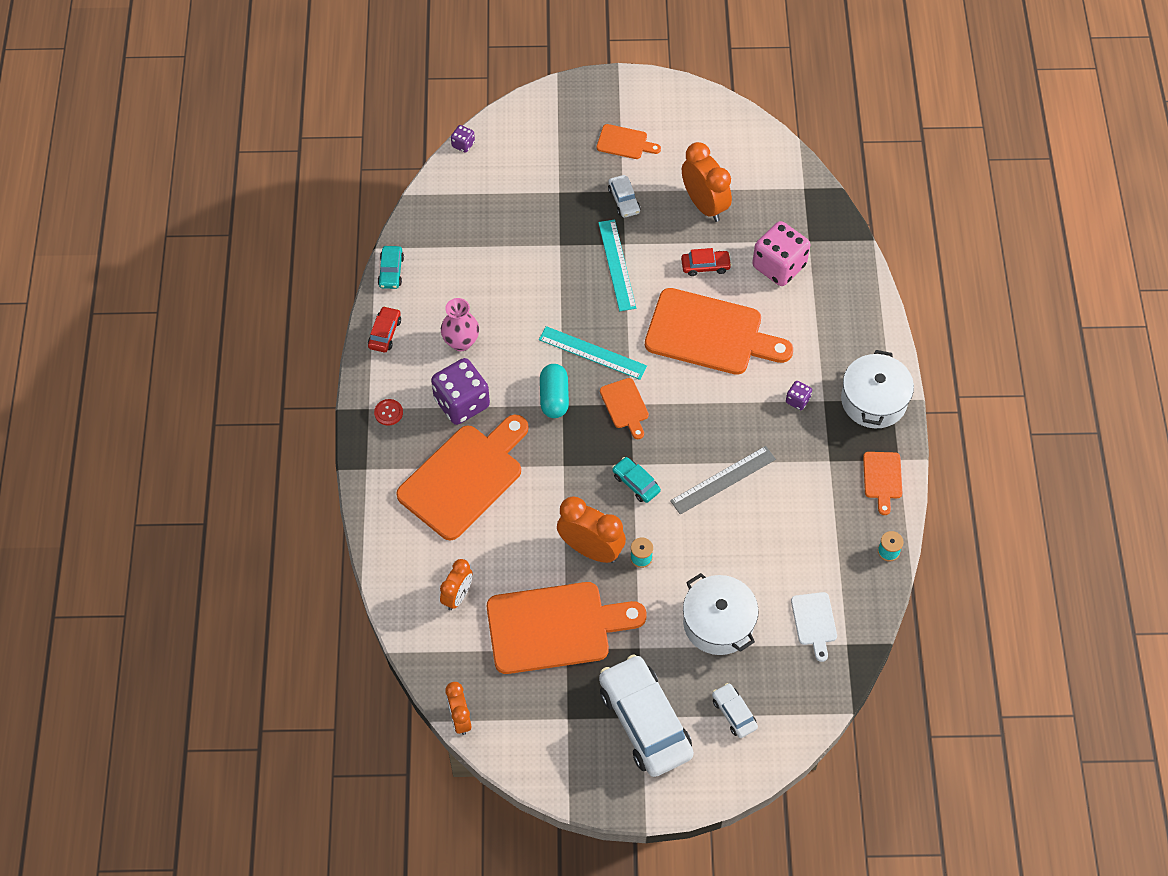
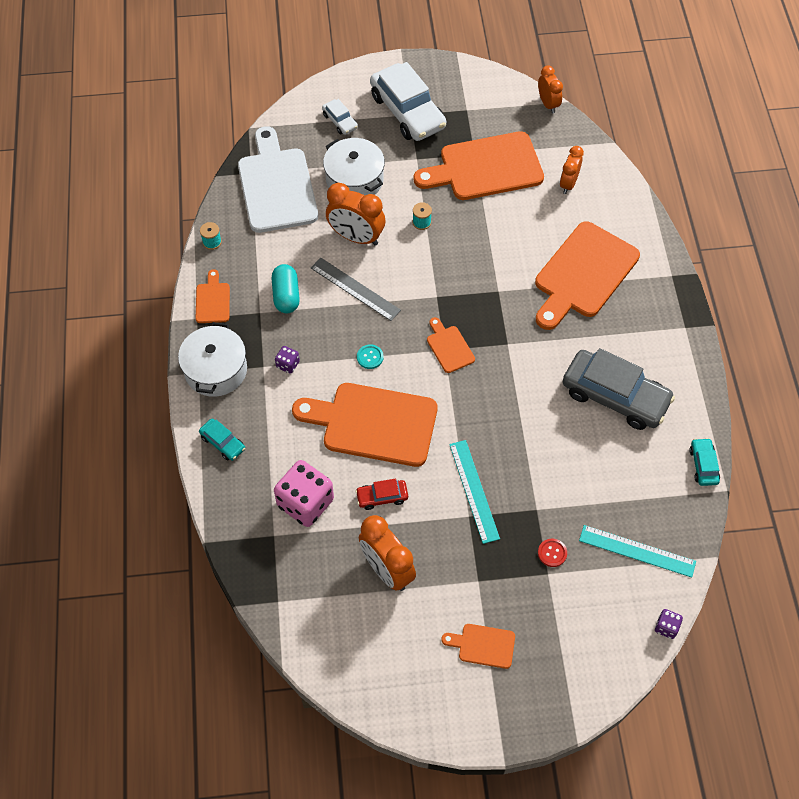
camera: 175 degrees right, 0 degrees up
(385, 333) = (690, 399): red car -> none
(388, 413) = (666, 325): red button -> red button (552, 553)
(461, 342) = (615, 396): pink vase -> grey car
(462, 403) = (601, 338): purple dice -> none
(554, 397) = (516, 350): turquoise capsule -> turquoise capsule (286, 295)
(591, 549) = (464, 225): orange clock -> orange clock (356, 237)
(592, 353) = (486, 395): turquoise ruler -> turquoise ruler (637, 551)
(624, 200) = (475, 568): white car -> none
(636, 483) = (432, 281): turquoise car -> turquoise car (223, 443)
(710, 401) = (370, 357): none -> turquoise button
(723, 480) = (355, 289): grey ruler -> grey ruler turned 75 degrees clockwise
(814, 622) = (277, 186): white cutting board -> white cutting board, size x2.17

